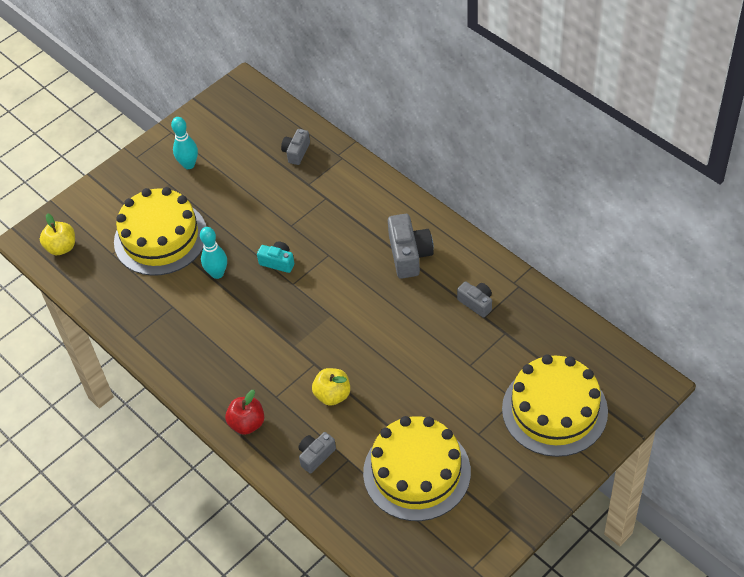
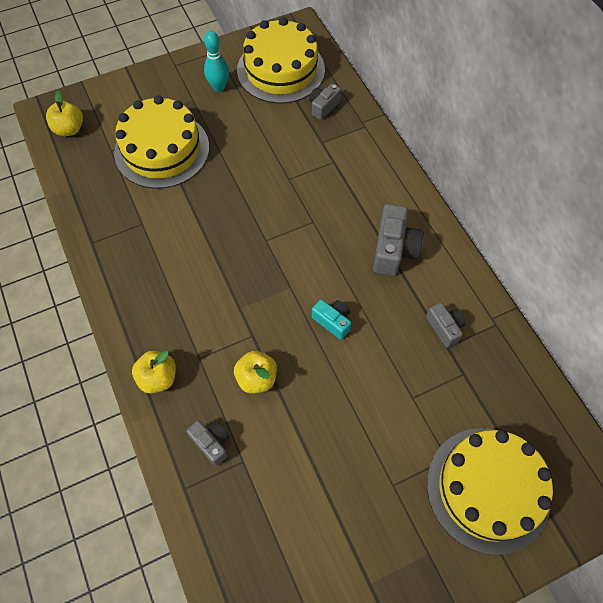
camera: 15 degrees right, 10 degrees up
(217, 273) = (198, 204): turquoise bowling pin -> none
(247, 423) = (158, 378): red apple -> yellow apple
(278, 262) = (261, 212): turquoise camera -> turquoise camera (332, 321)
(316, 456) = (211, 443): grey camera -> grey camera turned 75 degrees clockwise
(416, 472) = (309, 506): yellow cake -> yellow cake (281, 70)

